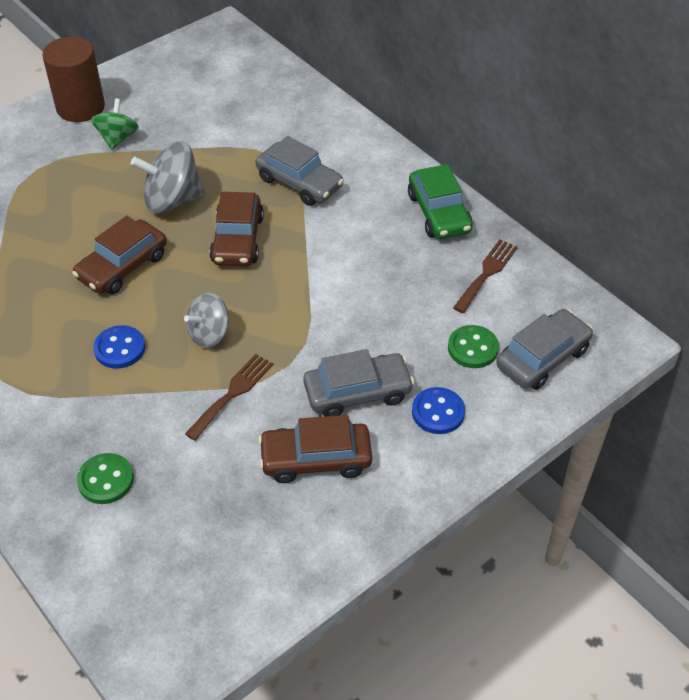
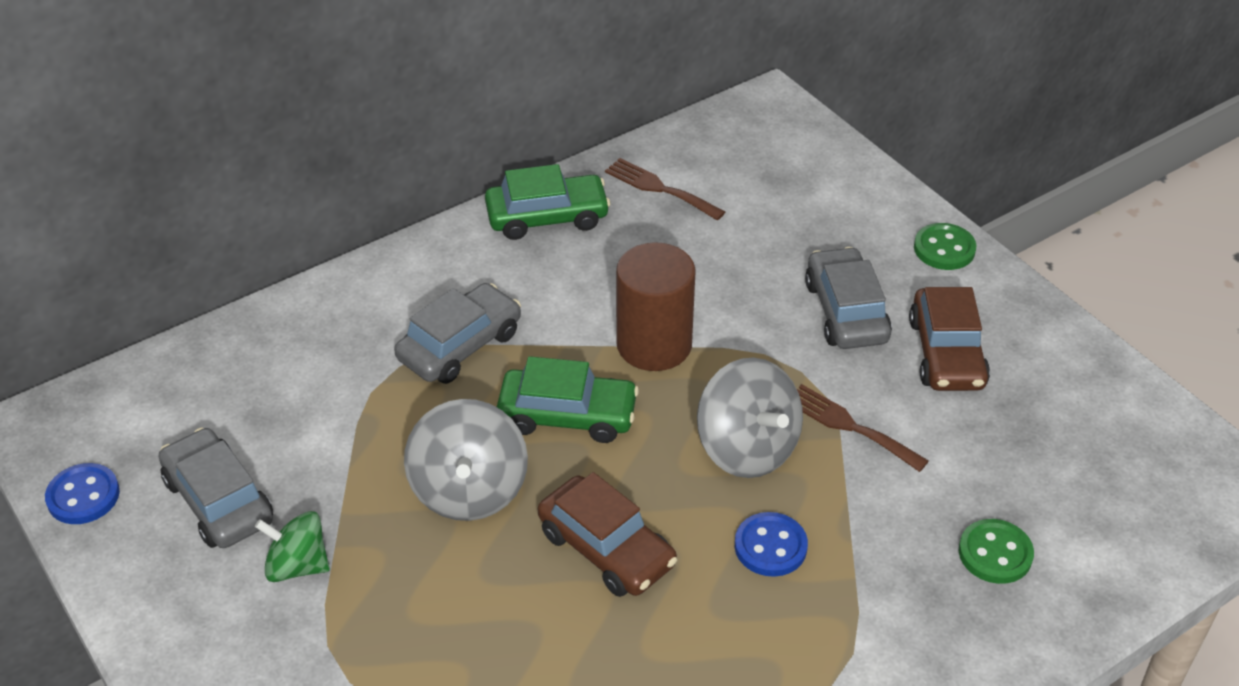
camera: 85 degrees left, 5 degrees down
(80, 107) = (193, 624): brown cylinder -> brown cylinder (654, 345)
(209, 334) = (747, 448): grey spinning top -> grey spinning top, size x1.56
(237, 239) = (567, 415): brown car -> green car
(438, 412) = (873, 249): blue button -> blue button (83, 496)
(472, 348) = (778, 212): green button -> green button (944, 249)
(542, 358) = (794, 162): grey car -> grey car (218, 501)

